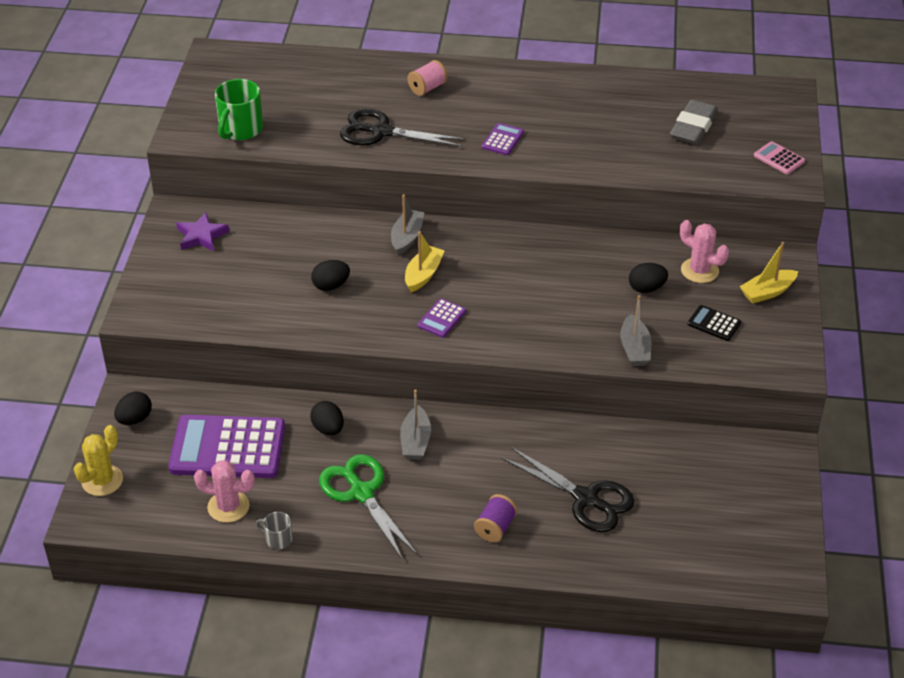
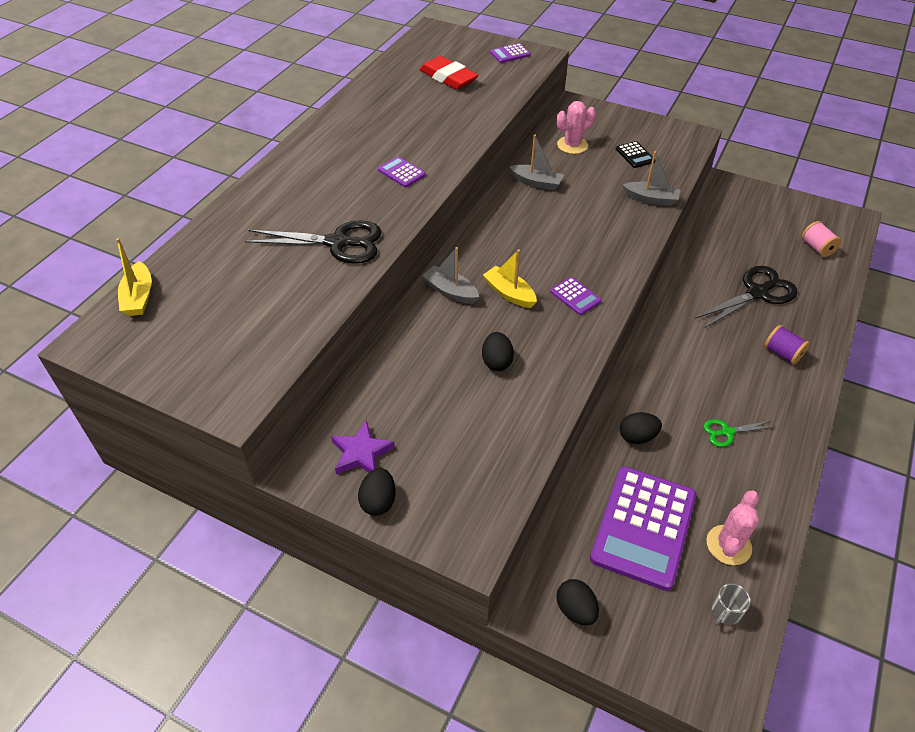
camera: 70 degrees left, 5 degrees up
(102, 480) = (667, 665): yellow cactus -> none
(240, 129) = (258, 349): green mug -> none
(278, 539) = (778, 512): grey mug -> grey mug (725, 612)
(361, 493) = (727, 432): green scissors -> green scissors, size x0.52
(381, 132) = (338, 243): black scissors -> black scissors turned 120 degrees counterclockwise
(415, 441) = (669, 378): grey boat -> grey boat (536, 183)
(427, 88) = (289, 198): pink spool -> pink spool (817, 248)
(646, 288) = (582, 175): black egg -> black egg (378, 501)
(693, 127) = (448, 77): grey eraser -> red eraser
(714, 323) = (635, 155): black calculator -> black calculator turned 75 degrees counterclockwise
(767, 292) = (609, 123): yellow boat -> yellow boat (139, 297)
(779, 158) = (510, 54): pink calculator -> purple calculator

